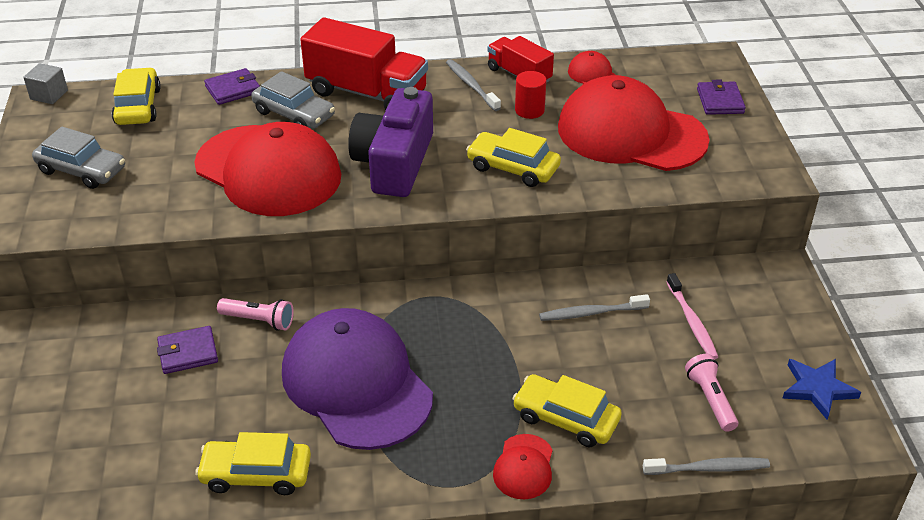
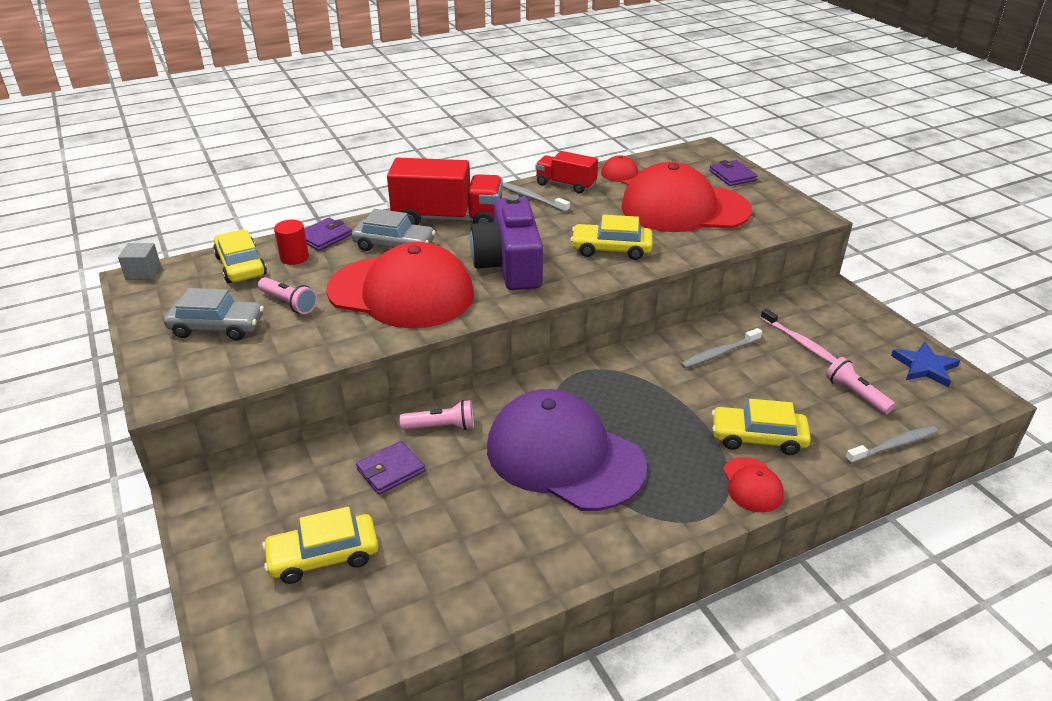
camera: 20 degrees left, 5 degrees down
(158, 159) = (289, 303): none -> pink flashlight
(256, 474) = (524, 558): yellow car -> yellow car (323, 556)
(529, 110) = (593, 207): red cylinder -> red cylinder (294, 257)

